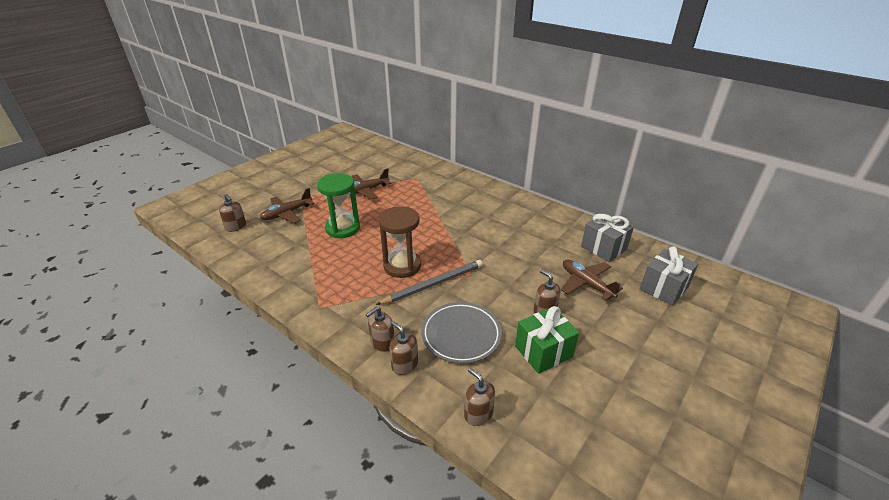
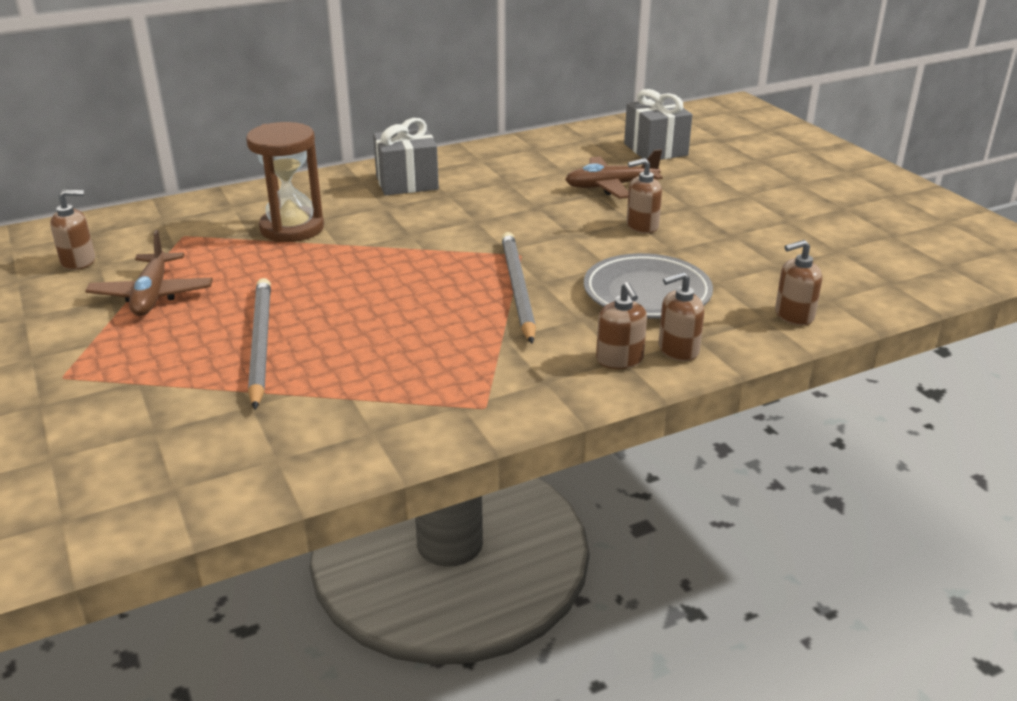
camera: 65 degrees left, 5 degrees down
(236, 227) = (73, 487): brown soap dispenser -> brown soap dispenser (79, 261)
(287, 213) = (112, 404): brown plane -> none
(343, 228) = (260, 343): green hourglass -> grey pencil
(402, 266) = (444, 305): brown hourglass -> brown hourglass (292, 228)
(543, 351) = (714, 247): green gift -> none
(603, 248) = (550, 155): grey gift -> grey gift (407, 183)

